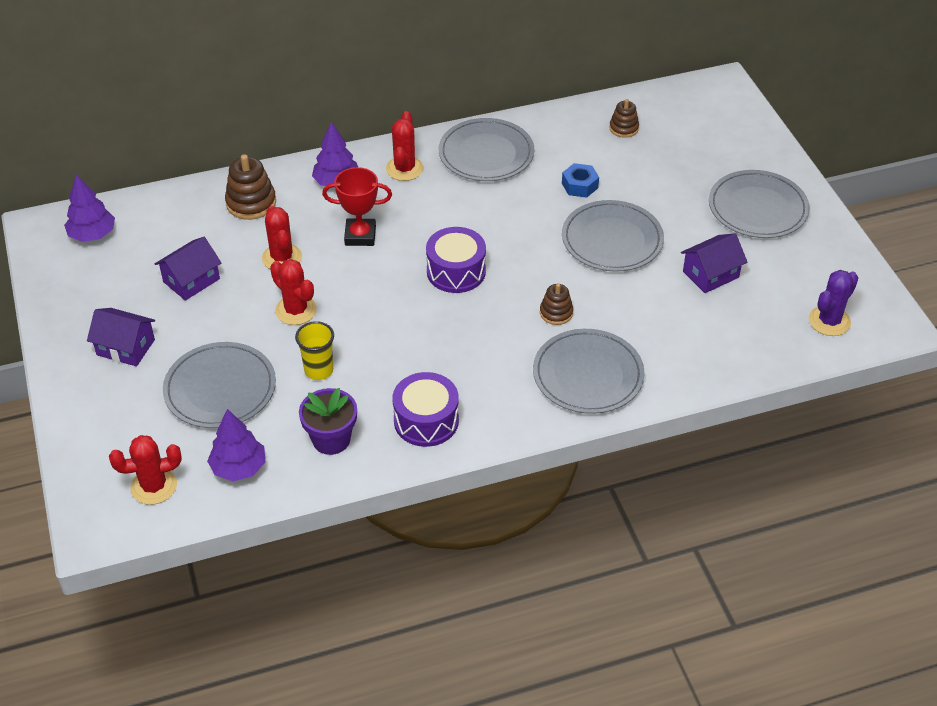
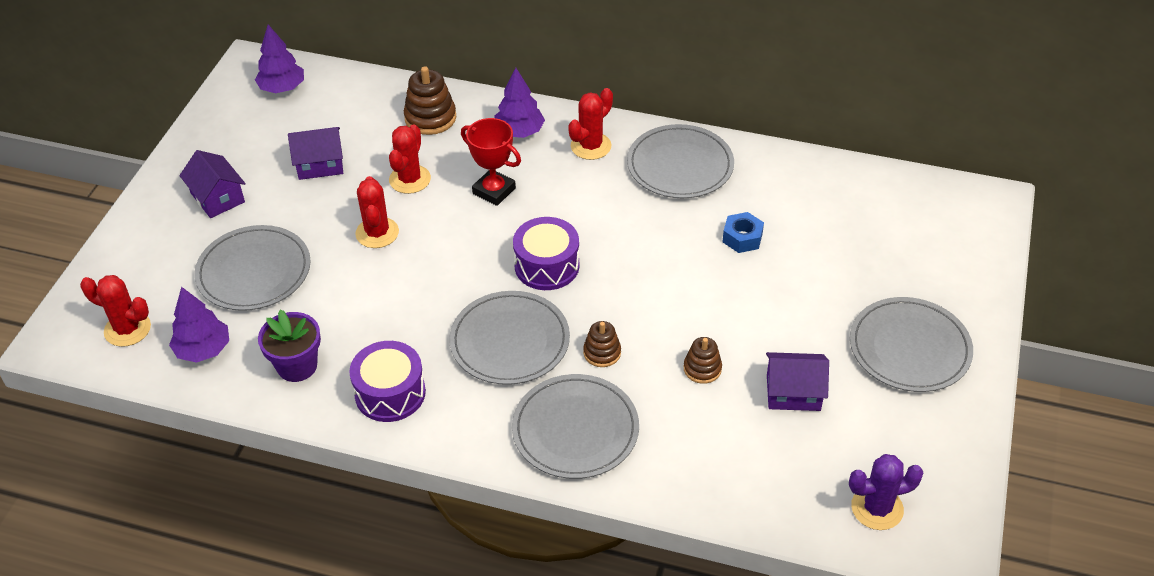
camera: 35 degrees right, 0 degrees up
(318, 370) = (345, 297): yellow cup -> none
(612, 239) = (724, 307): grey plate -> grey plate (510, 341)
(623, 128) = (841, 200): brown stacking toy -> brown stacking toy (702, 369)

